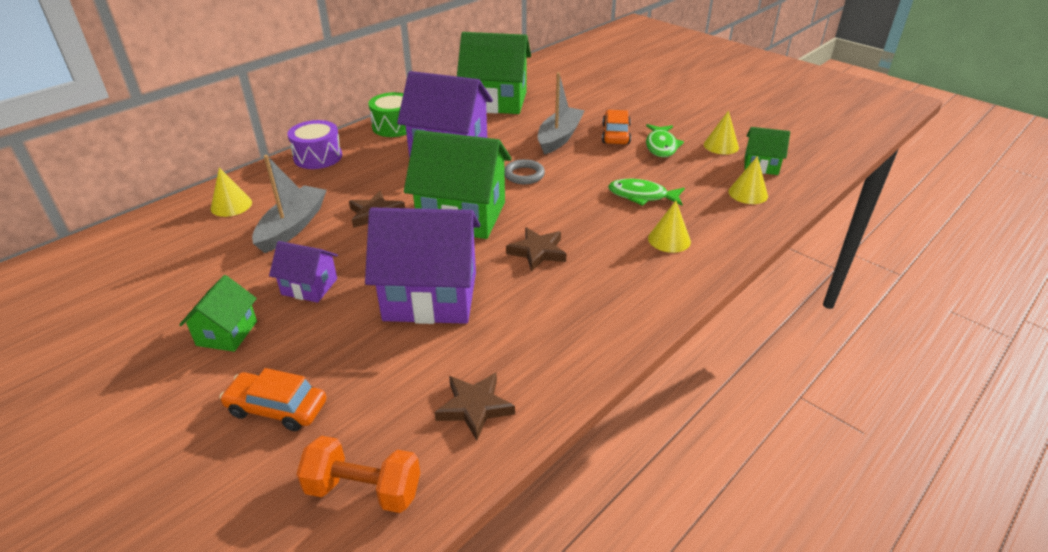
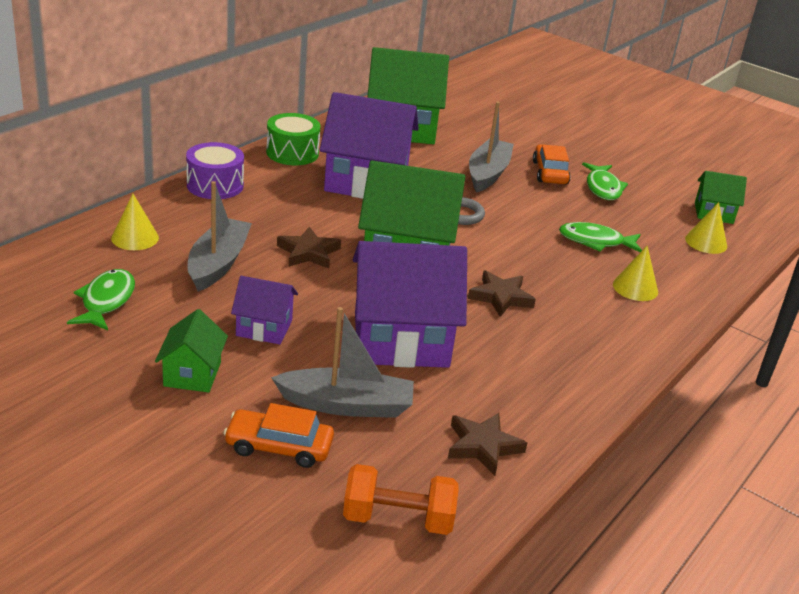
camera: 10 degrees left, 5 degrees down
(181, 264) = (106, 301): none -> green fish
(357, 363) = (347, 405): none -> grey boat
(721, 146) = (667, 190): yellow cone -> none

